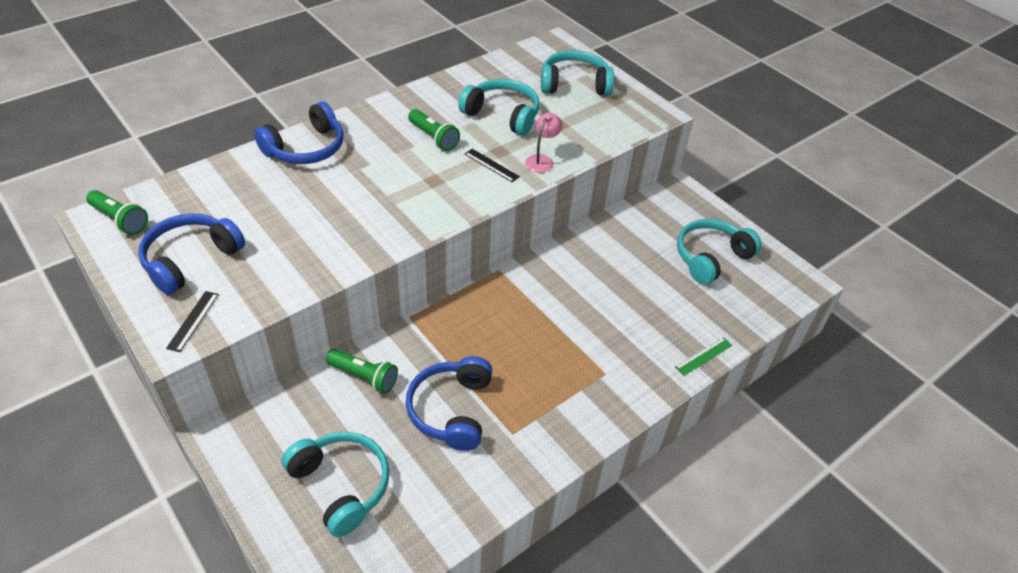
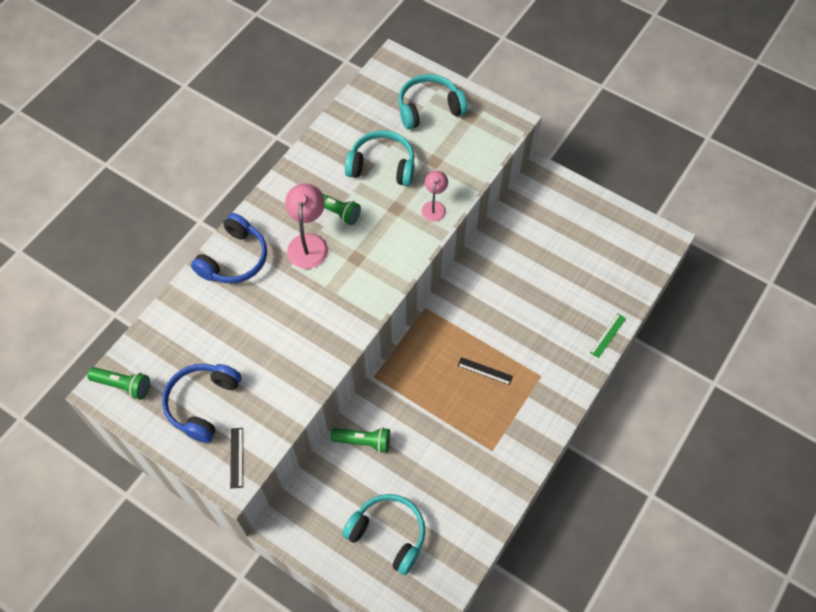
camera: 15 degrees left, 15 degrees up
(390, 155) = (308, 243): none -> pink lamp
(451, 410) = (440, 447): blue headphones -> none
(491, 165) = (396, 226): black ruler -> black ruler (485, 371)
(711, 257) = (587, 239): turquoise headphones -> none

